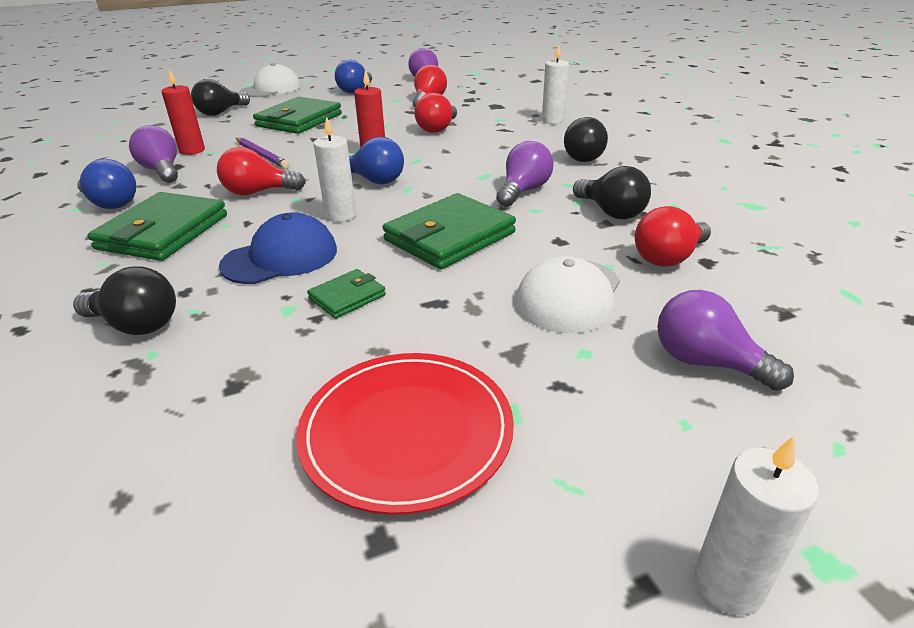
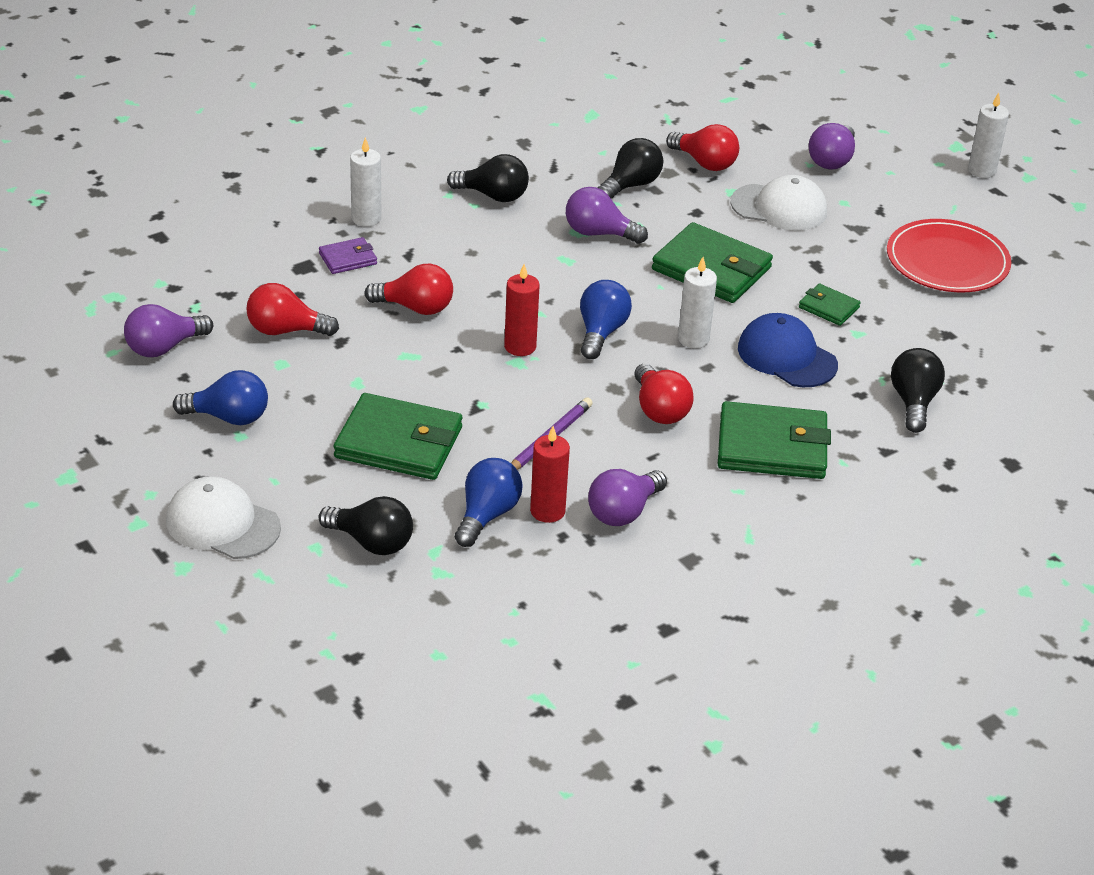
camera: 105 degrees left, 5 degrees up
(111, 203) = (726, 515): blue light bulb -> blue light bulb (487, 515)
(502, 115) = (348, 259): none -> purple wallet

